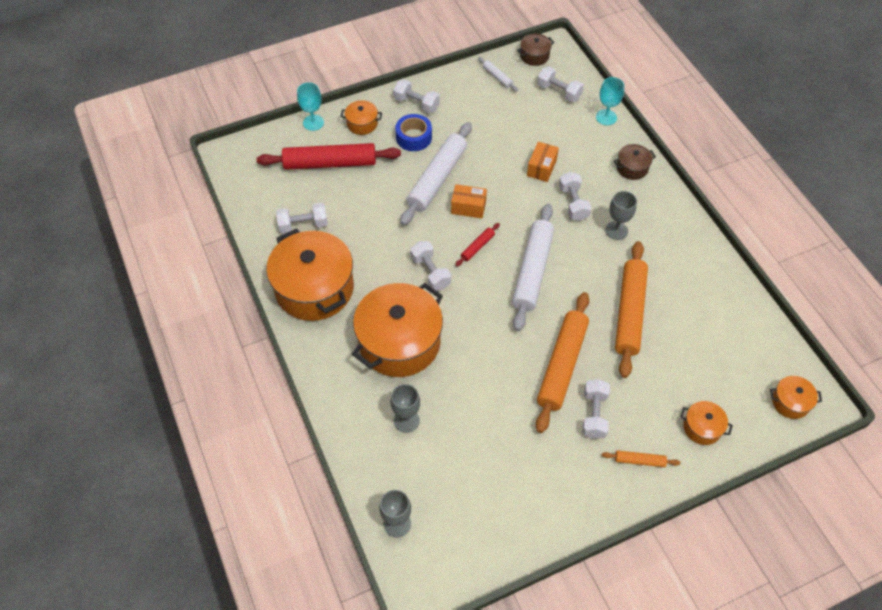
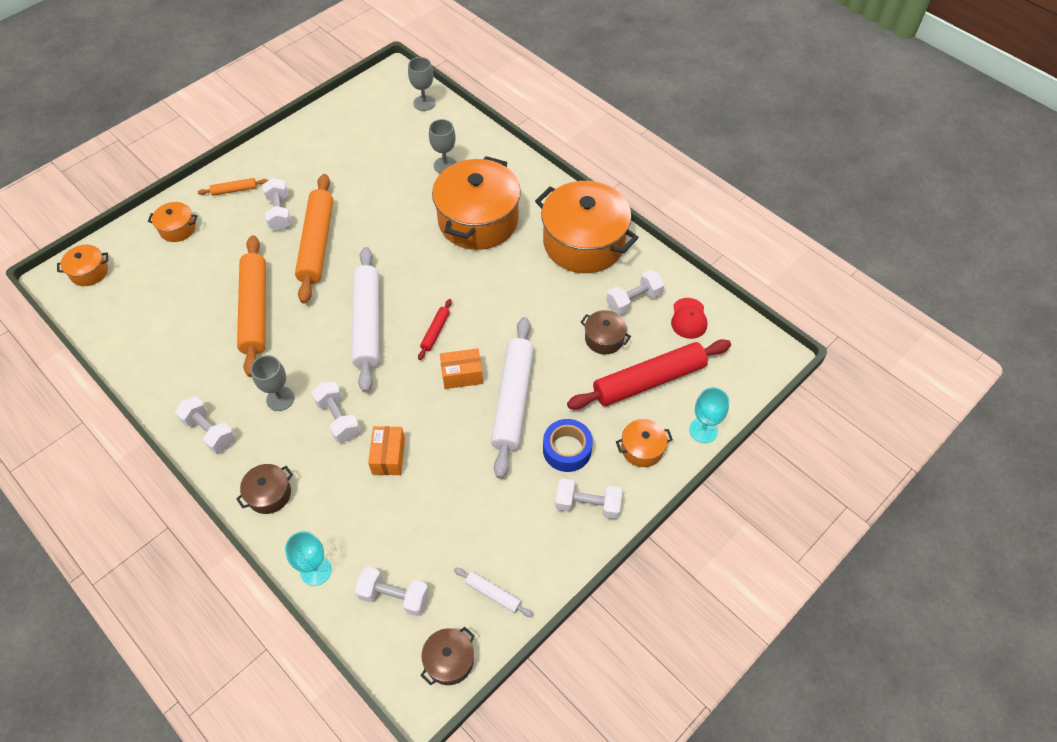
camera: 160 degrees right, 0 degrees up
(270, 198) = (688, 318): none -> red cap
(345, 202) = (604, 339): none -> brown pot
(430, 272) = (475, 291): white dumbbell -> white dumbbell (209, 431)

